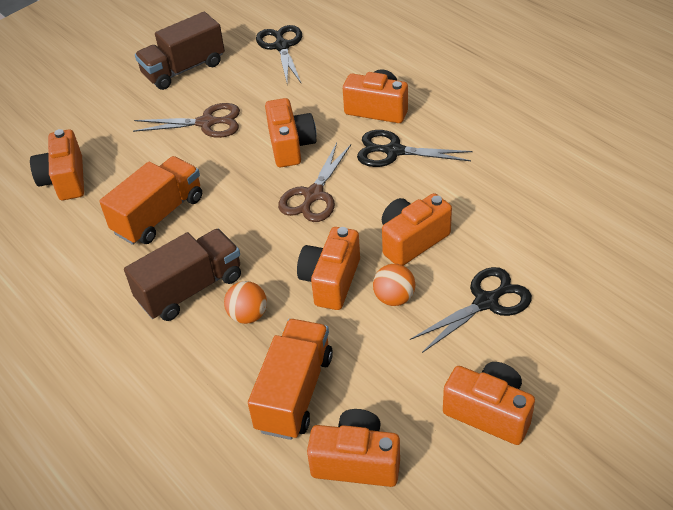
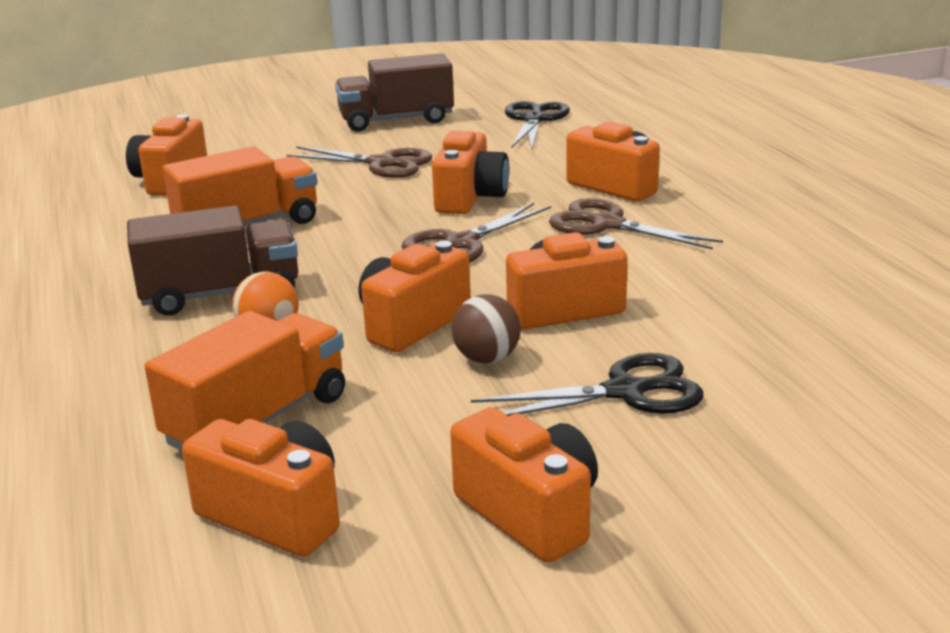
camera: 20 degrees right, 20 degrees down
(394, 151) = (607, 225): black scissors -> brown scissors
(394, 298) = (487, 358): orange ball -> brown ball

